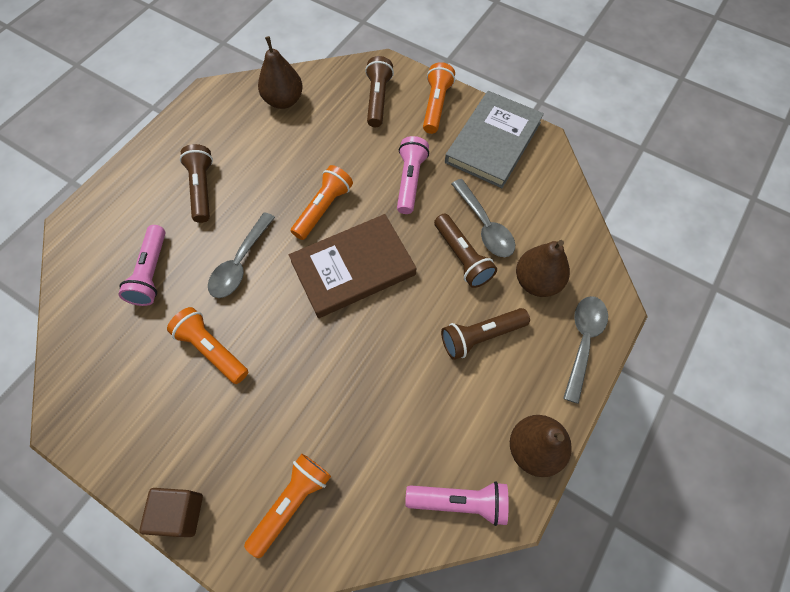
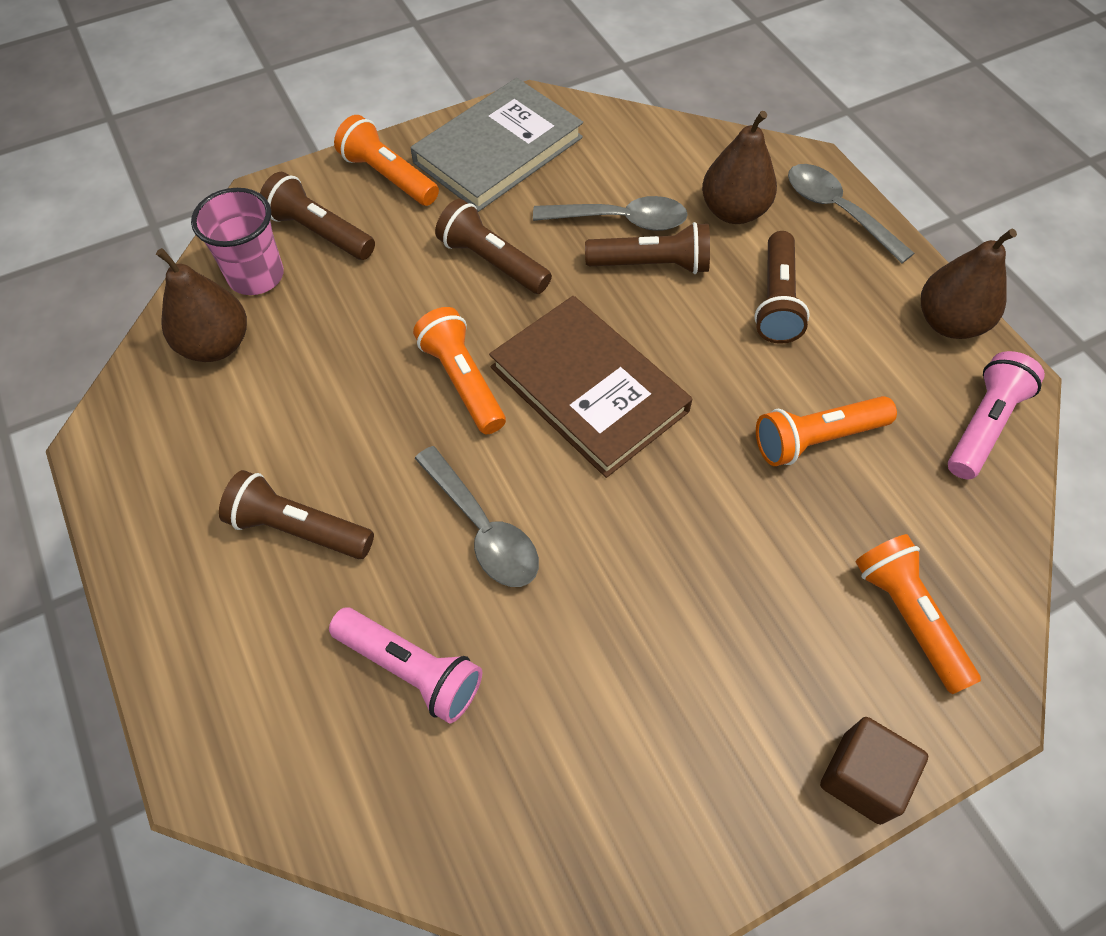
camera: 60 degrees left, 5 degrees down
(212, 349) = (612, 629): orange flashlight -> orange flashlight (816, 439)
(333, 91) = (256, 276): none -> pink cup
(353, 268) = (589, 389): brown book -> brown book turned 45 degrees counterclockwise
(410, 181) = (492, 261): pink flashlight -> brown flashlight
(493, 142) = (498, 150): grey book -> grey book turned 75 degrees clockwise

